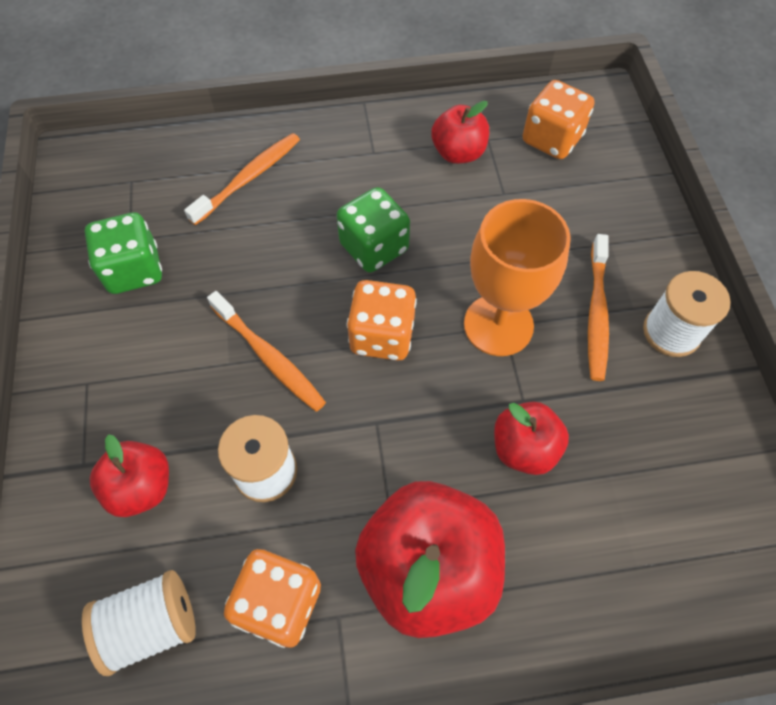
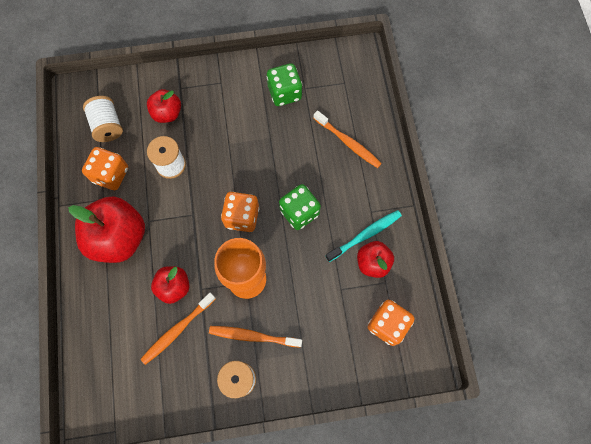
camera: 90 degrees right, 10 degrees up
(269, 357) = (231, 162): orange toothbrush -> orange toothbrush (177, 330)
(413, 161) = (365, 235): none -> turquoise toothbrush

